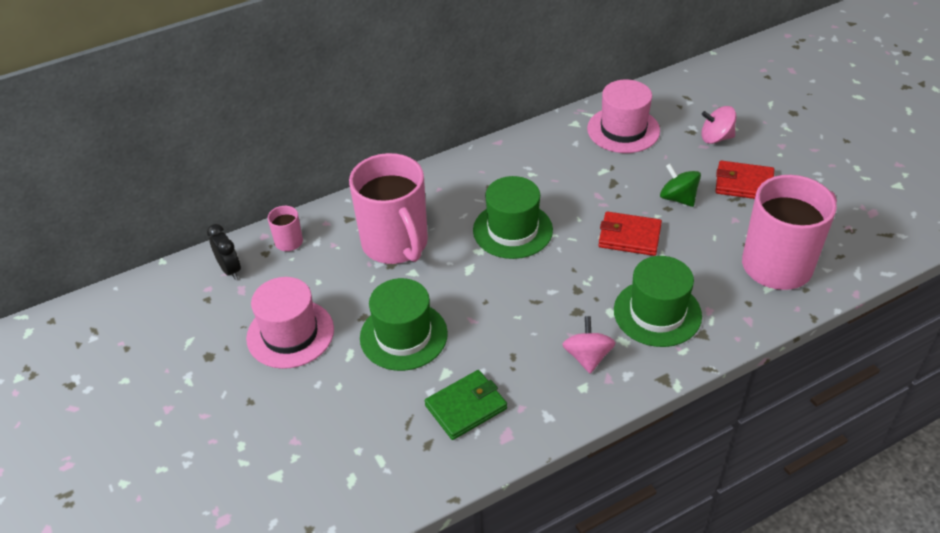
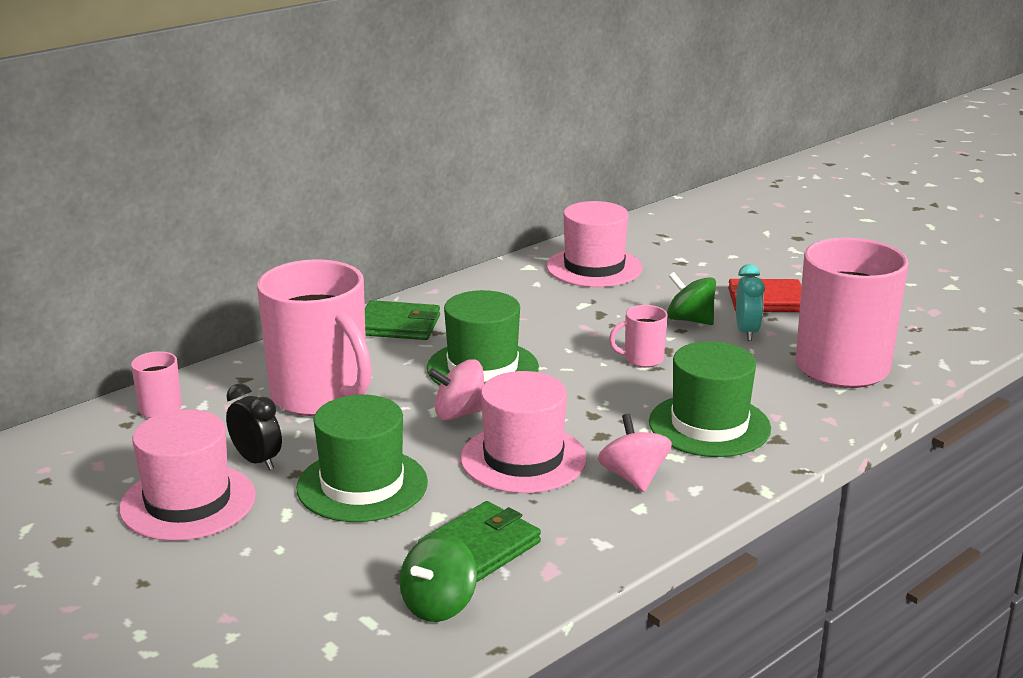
camera: 15 degrees left, 20 degrees down
(230, 270) = (75, 446): black clock -> black clock (257, 461)
(427, 454) = (439, 605): none -> green spinning top
(464, 177) = (398, 325): none -> green wallet
(517, 327) = (523, 459): none -> pink hat
(629, 236) = (642, 359): red wallet -> pink mug
(716, 138) = (714, 265): pink spinning top -> pink spinning top (459, 413)
(717, 217) = (746, 332): none -> turquoise clock

